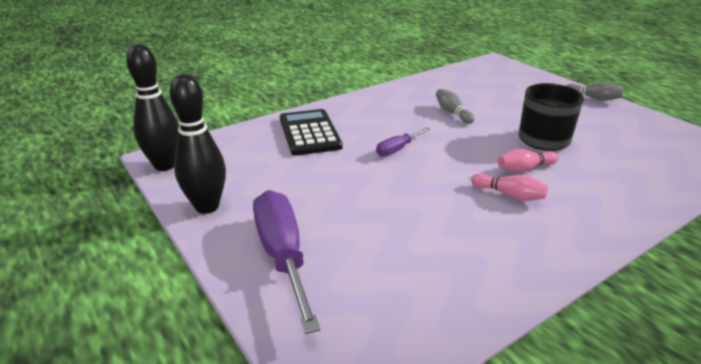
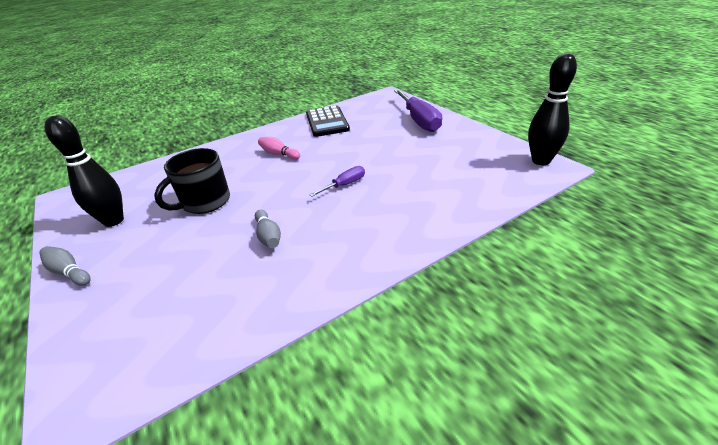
camera: 175 degrees left, 5 degrees up
(207, 206) = (479, 137): black bowling pin -> black bowling pin (114, 221)
(309, 133) = (430, 199): black calculator -> black calculator (327, 122)
(524, 169) = (251, 173): pink bowling pin -> none

